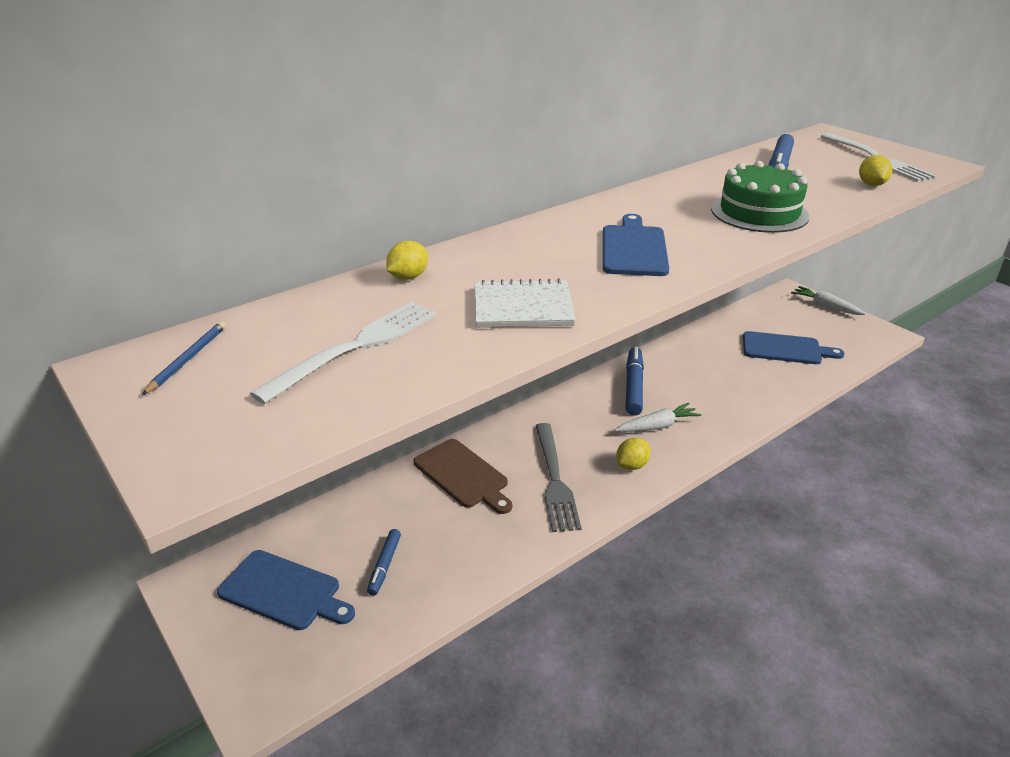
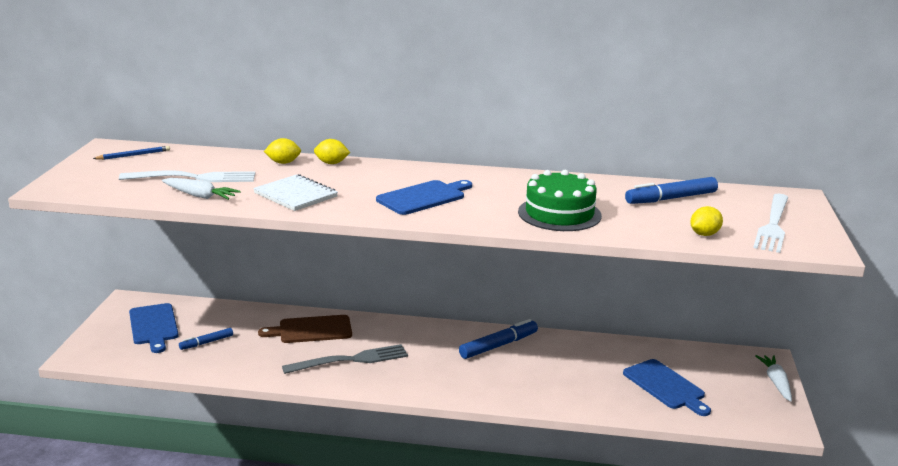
camera: 45 degrees right, 10 degrees down
(463, 475) = (311, 330): brown cutting board -> brown cutting board turned 75 degrees clockwise
(555, 480) = (351, 360): grey fork -> grey fork turned 150 degrees counterclockwise
(632, 465) = (407, 379): yellow lemon -> yellow lemon (331, 163)
(657, 426) = (466, 372): white carrot -> white carrot (200, 196)

